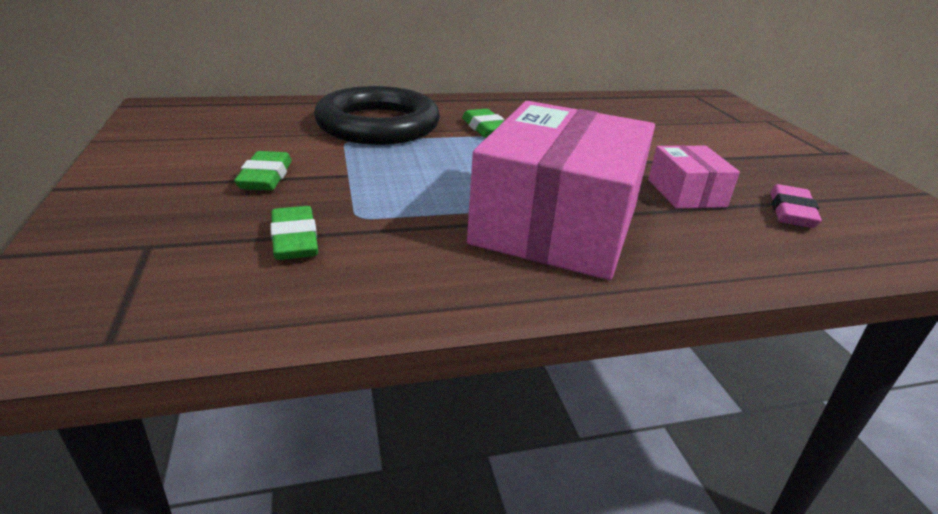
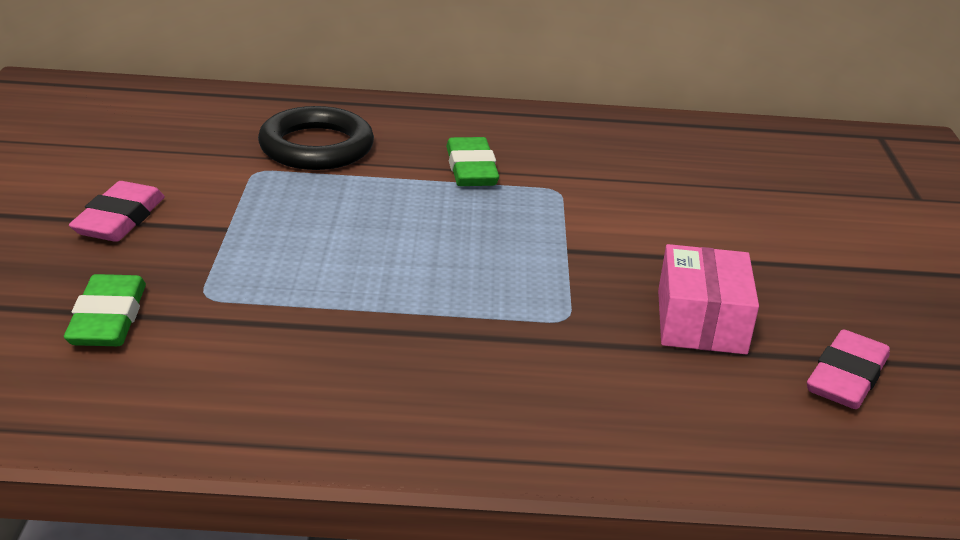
camera: 15 degrees right, 0 degrees up
(265, 177) = (119, 219): green eraser -> pink eraser
(378, 125) = (316, 147): black ring -> black ring, size x0.64
(557, 224) = (463, 345): pink box -> none

